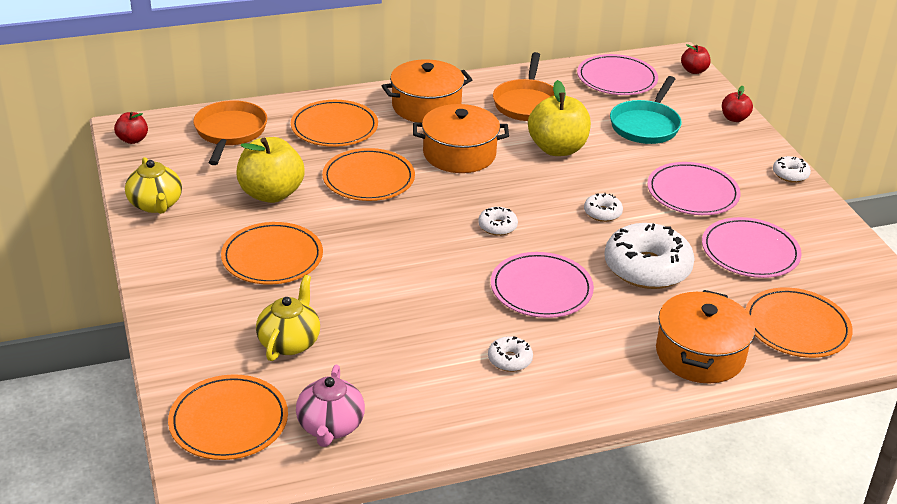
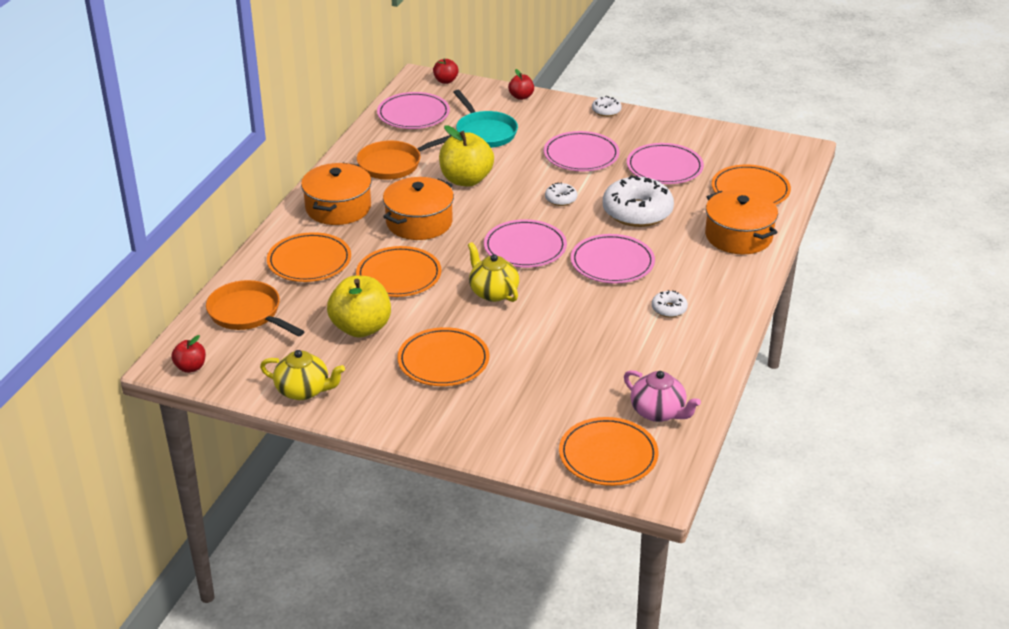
camera: 50 degrees left, 0 degrees up
(289, 342) = (551, 393): yellow teapot -> yellow teapot (493, 292)
(497, 226) = (525, 247): white donut -> pink plate
(527, 103) = (393, 164): orange pan -> orange pan turned 105 degrees clockwise

